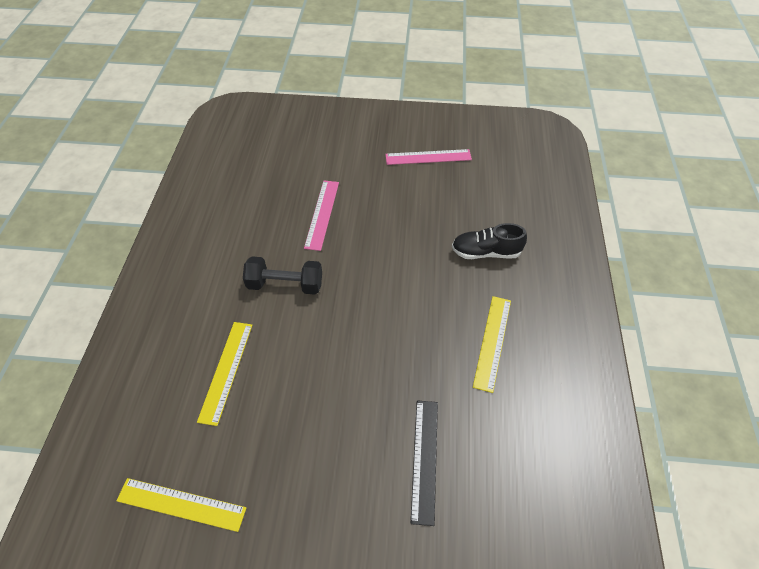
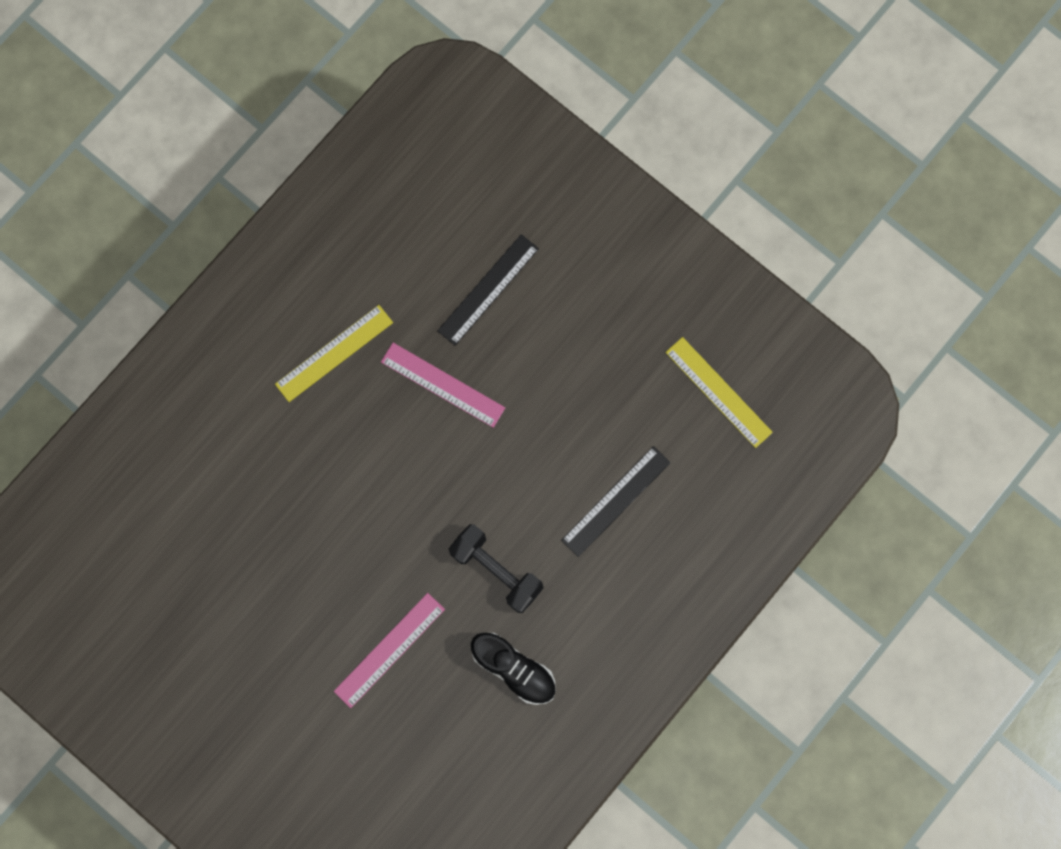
camera: 145 degrees left, 25 degrees up
(226, 371) = (616, 501): yellow ruler -> black ruler
(428, 157) = (187, 657): pink ruler -> pink ruler (443, 384)
(486, 252) = (246, 460): black shoe -> black shoe (514, 669)

